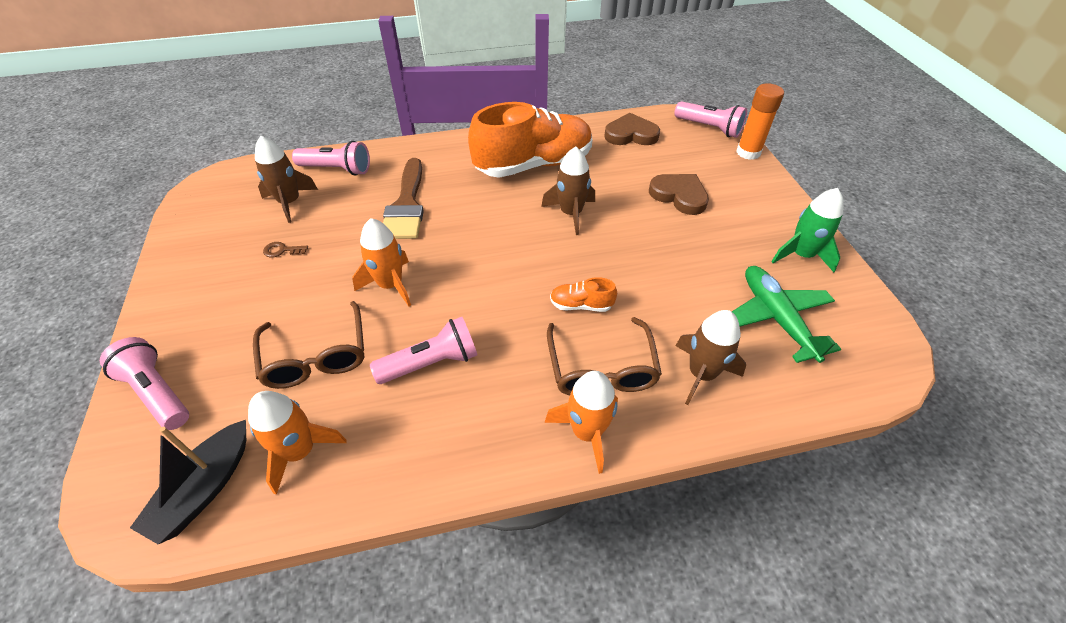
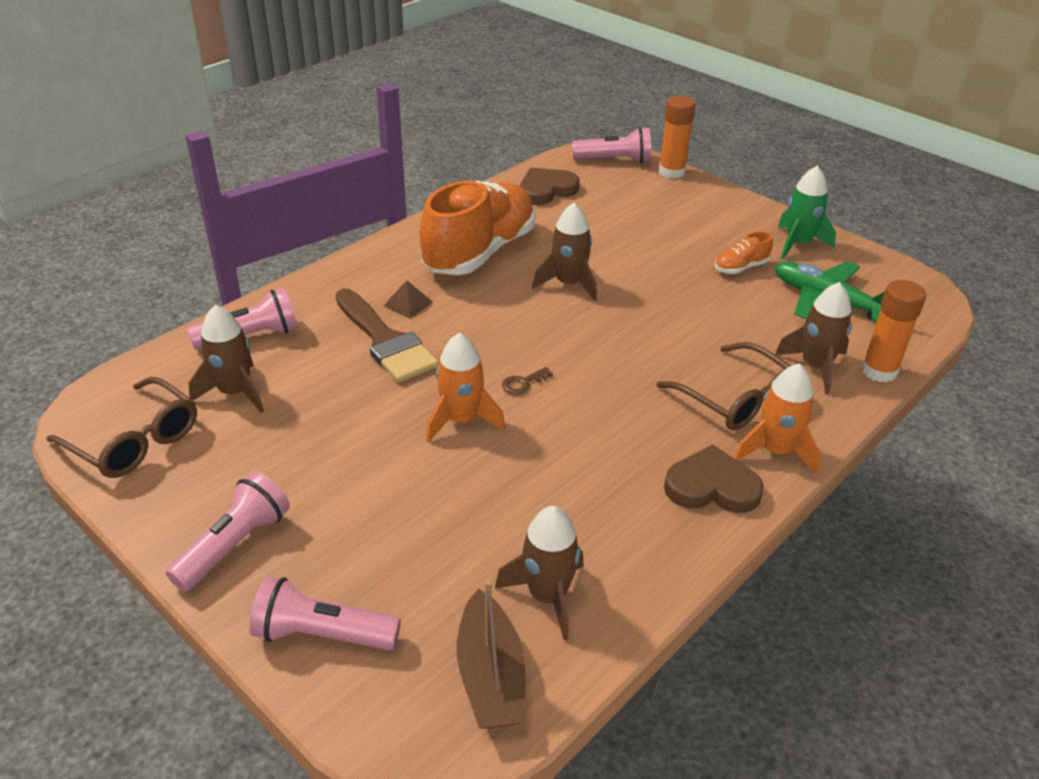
camera: 35 degrees left, 10 degrees down
(205, 488) = (490, 676): black boat -> brown boat
(282, 250) = (290, 442): brown key -> brown key (523, 383)
(300, 451) = (547, 596): orange rocket -> brown rocket
(316, 357) = (462, 516): brown glasses -> brown glasses (135, 441)
(431, 363) = (585, 465): pink flashlight -> pink flashlight (235, 545)
(448, 184) = (408, 304): none -> brown pyramid
(581, 305) = (665, 358): orange shoe -> orange shoe (741, 268)
(679, 196) = (651, 231): brown heart -> brown heart (712, 486)
(759, 408) = (879, 371): none -> orange glue stick

